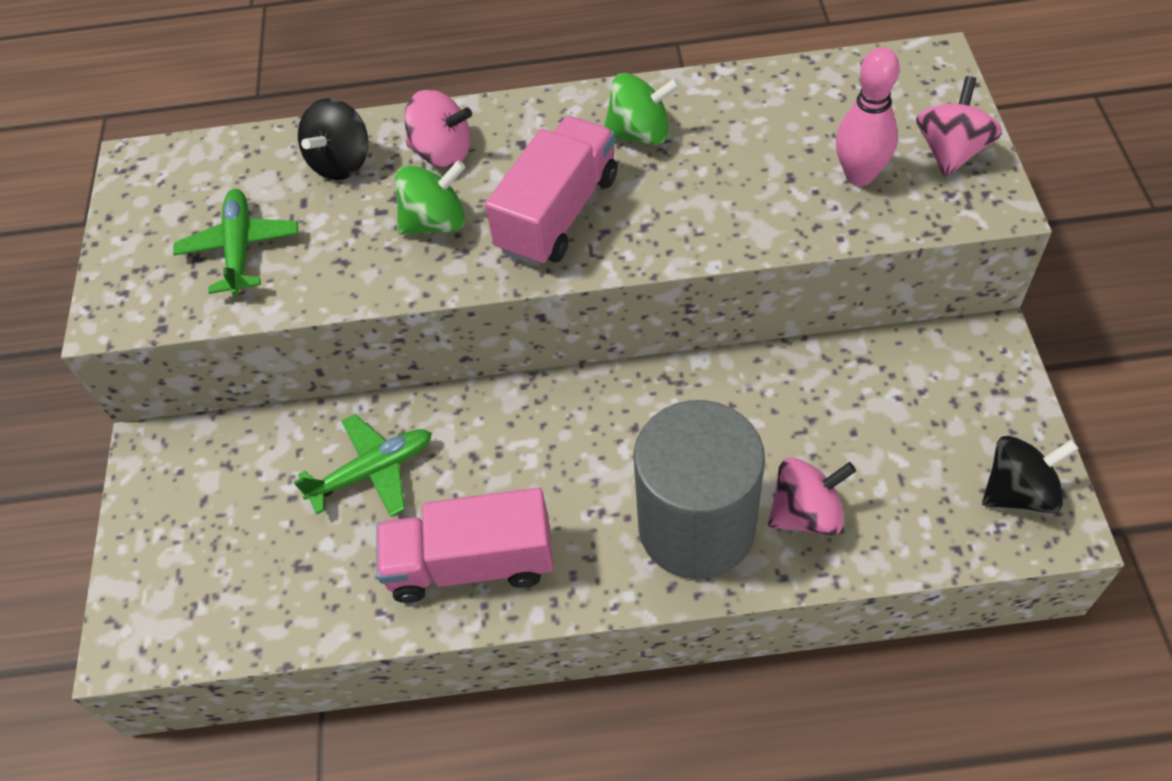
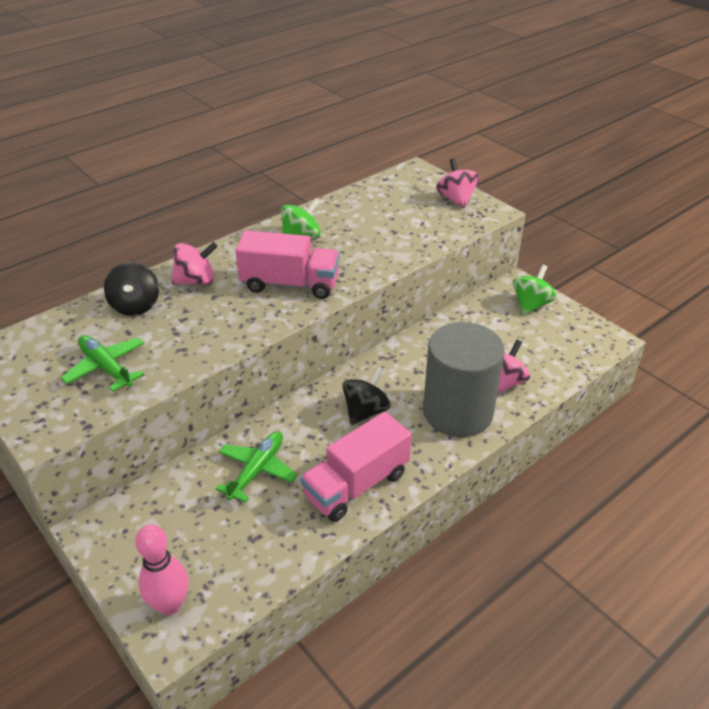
camera: 40 degrees left, 15 degrees down
(435, 222) = (223, 312): green spinning top -> green spinning top (531, 305)
(558, 213) = (290, 284): pink truck -> pink truck turned 105 degrees clockwise
(859, 175) = (425, 220): pink bowling pin -> pink bowling pin (170, 604)
(1018, 492) = (582, 334): black spinning top -> black spinning top (365, 411)

